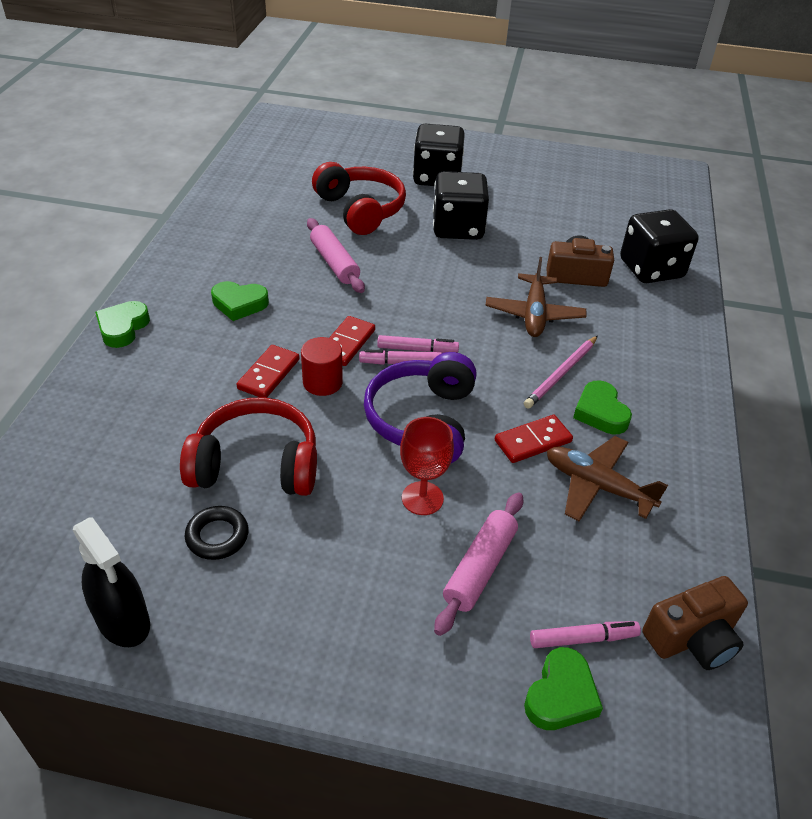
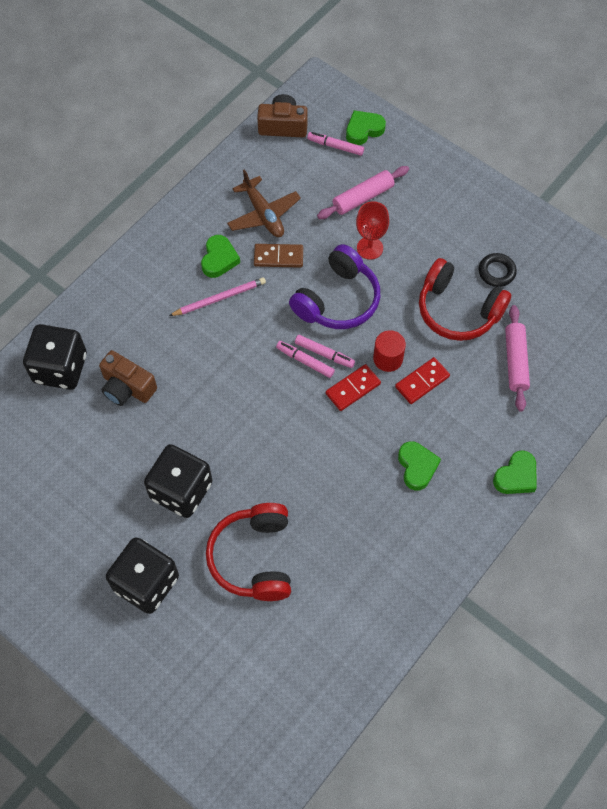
camera: 150 degrees left, 20 degrees up
(123, 621) = (558, 245): black spray bottle -> none
(239, 304) = (417, 467): green heart -> green heart turned 45 degrees clockwise
(335, 263) = (317, 487): pink rolling pin -> pink rolling pin (515, 361)
(533, 441) = (278, 257): red domino -> brown domino
(534, 314) = (195, 360): brown plane -> none

